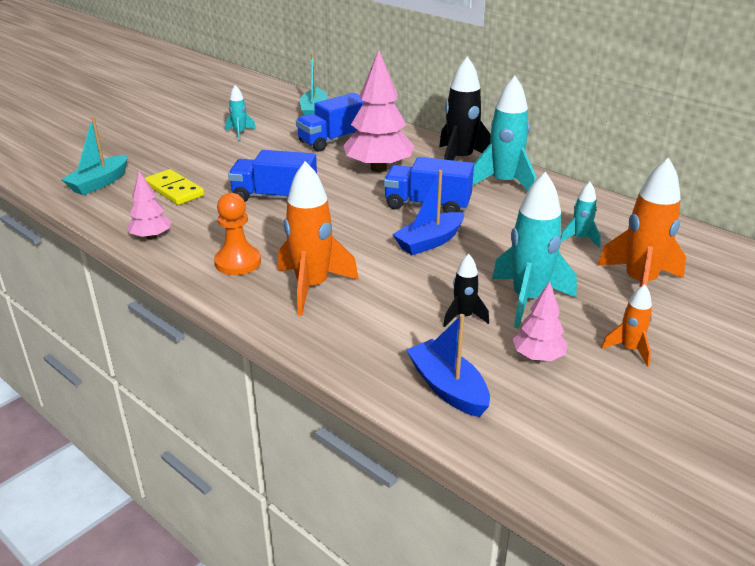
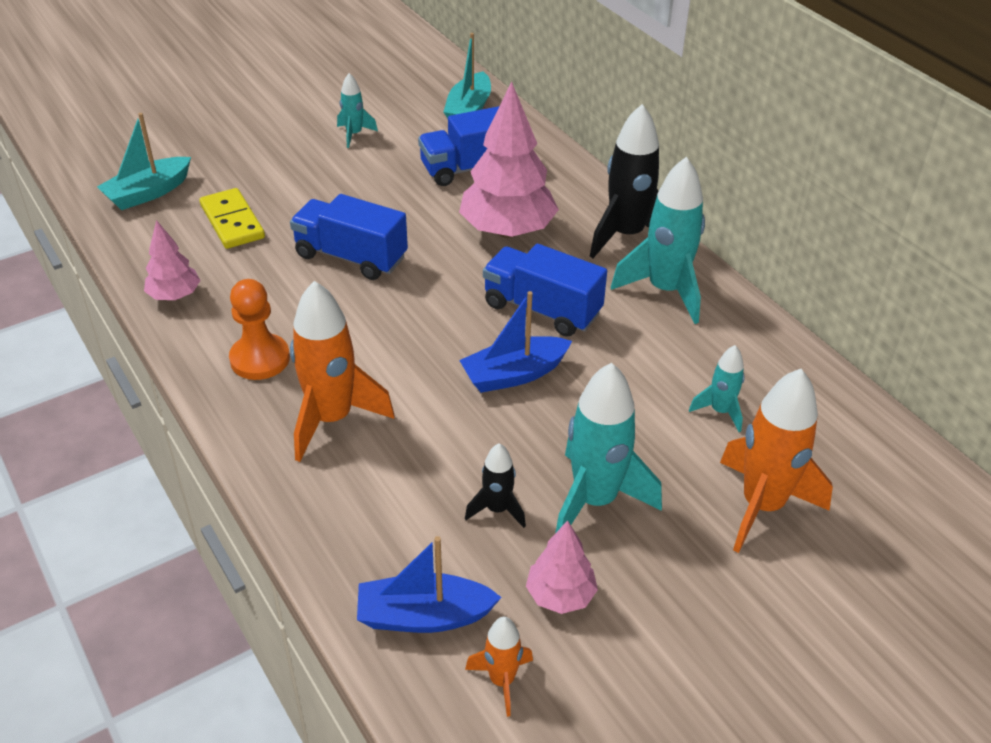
camera: 15 degrees right, 10 degrees up
(448, 388) = (423, 616): blue boat -> blue boat turned 75 degrees counterclockwise
(629, 349) = (686, 613): orange rocket -> orange rocket (502, 680)

